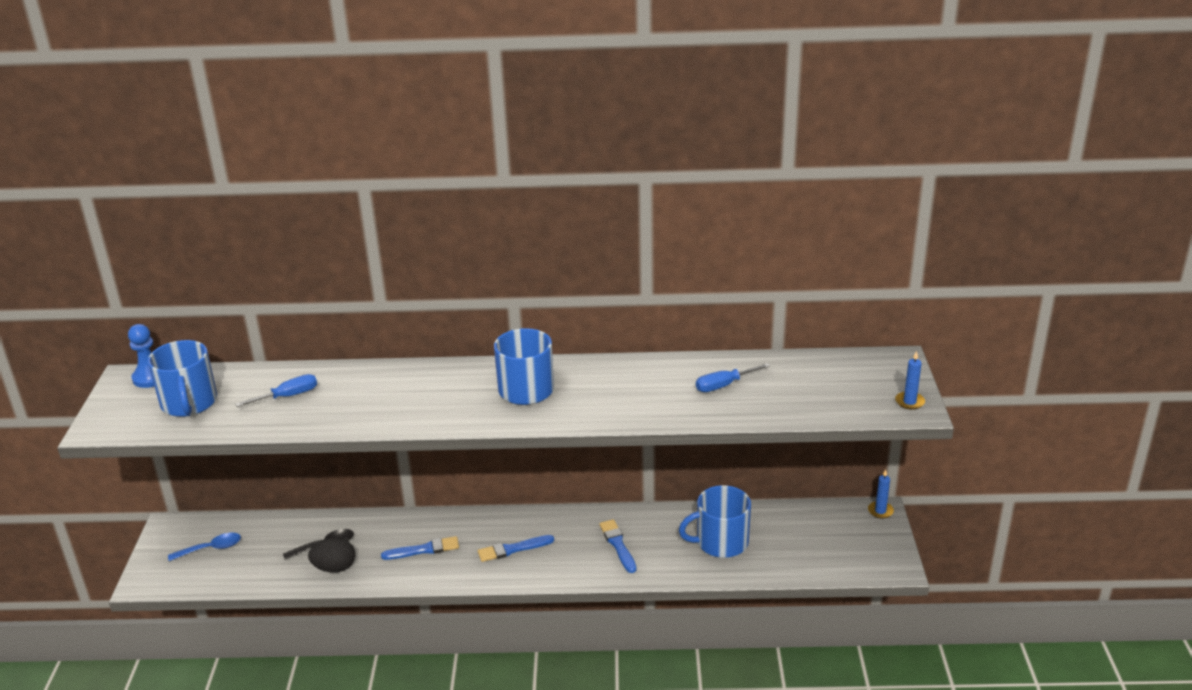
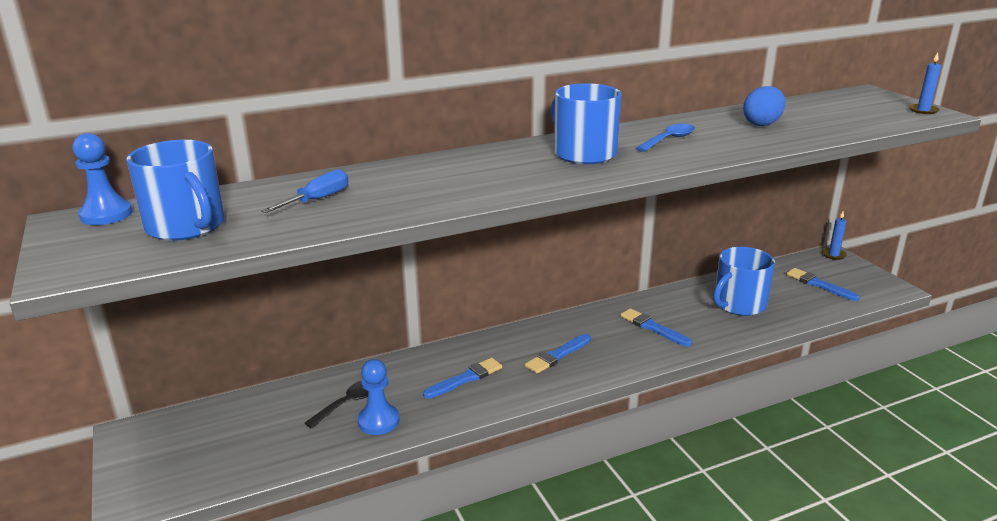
camera: 25 degrees left, 5 degrees down
(211, 549) = (204, 442): blue spoon -> blue spoon (669, 140)
(335, 568) = (378, 421): black egg -> blue pawn
(724, 385) = (762, 124): blue screwdriver -> blue egg
(824, 542) = (819, 284): none -> blue brush

